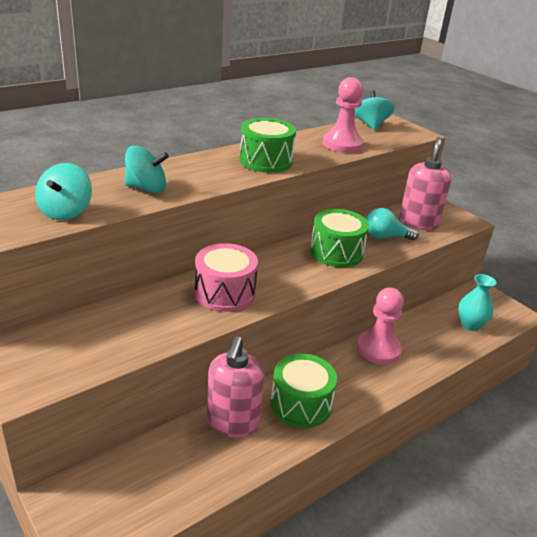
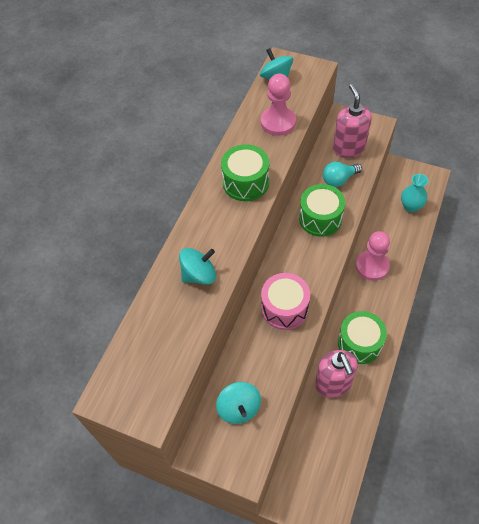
camera: 25 degrees left, 25 degrees up
(66, 212) = (175, 339): turquoise spinning top -> turquoise spinning top (239, 408)

